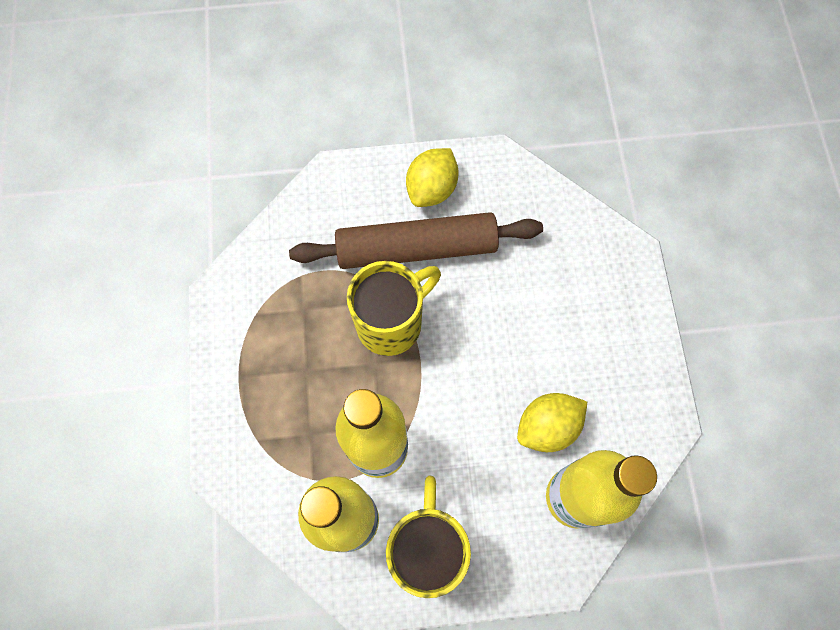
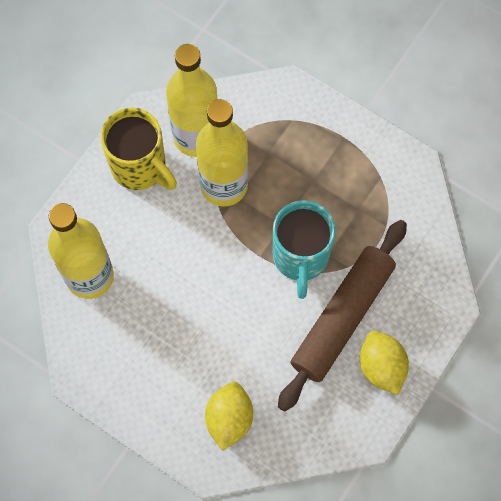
camera: 130 degrees right, 0 degrees up
(391, 323) = (300, 257): yellow mug -> turquoise mug
(547, 427) = (145, 298): yellow lemon -> yellow lemon (229, 419)

